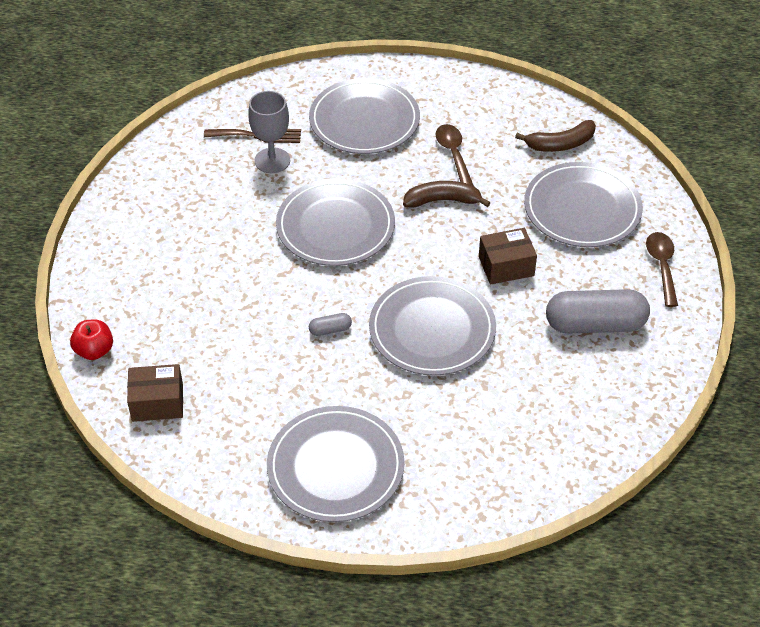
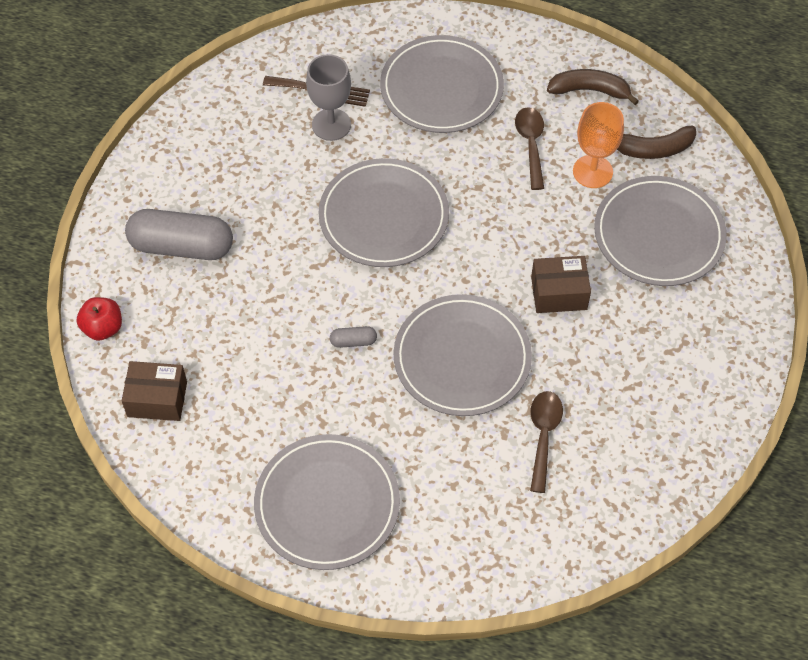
camera: 10 degrees right, 10 degrees up
(442, 200) = (506, 201): brown banana -> brown banana (589, 90)
(512, 168) = (592, 171): none -> orange goblet
(595, 324) = (640, 380): grey capsule -> grey capsule (181, 246)
(662, 266) = (731, 319): brown spoon -> brown spoon (543, 436)

